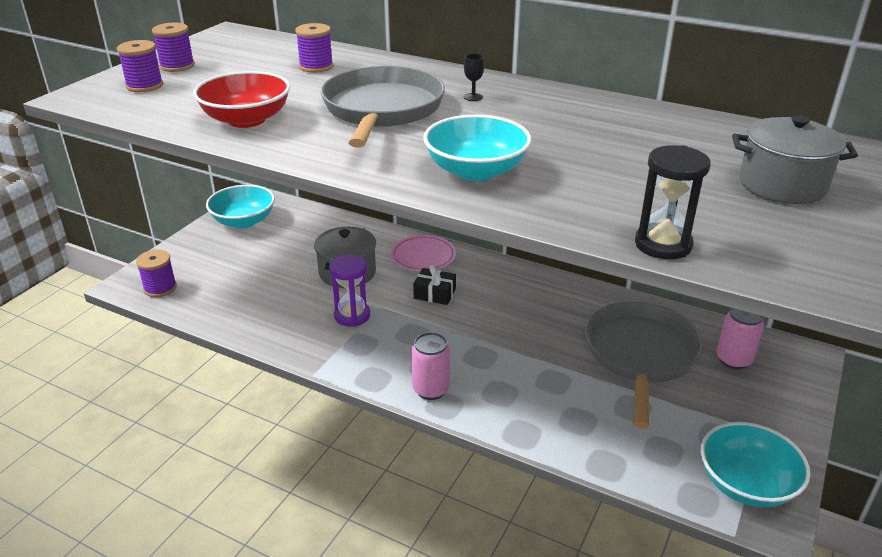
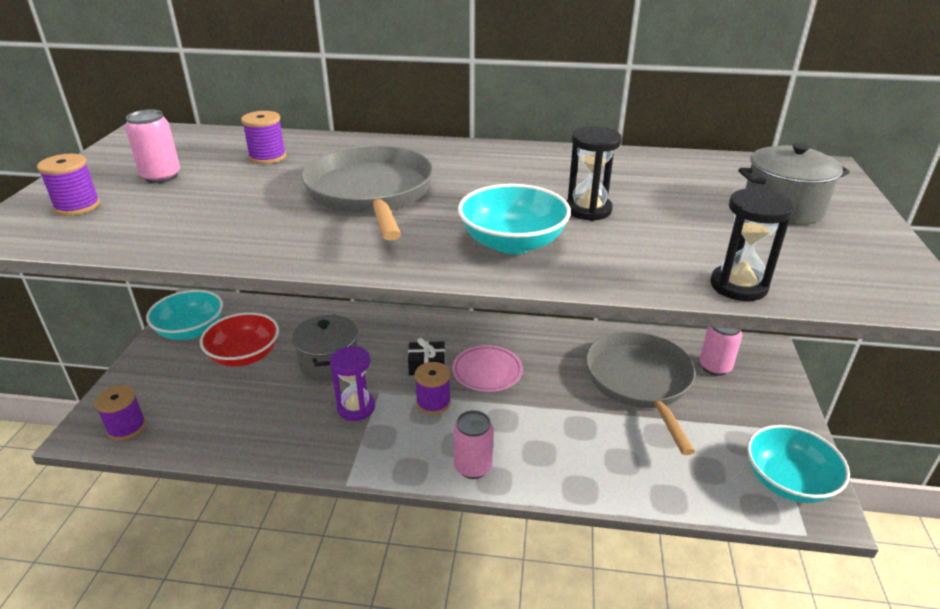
camera: 20 degrees left, 0 degrees up
(177, 66) = (104, 177): purple spool -> purple spool (433, 402)
(220, 71) = (161, 177): none -> pink can
(246, 120) = (228, 227): red bowl -> red bowl (244, 355)
(423, 257) = (397, 329): pink plate -> pink plate (487, 371)
(473, 97) = (451, 166): black goblet -> none
(572, 154) = (588, 210): none -> black hourglass

